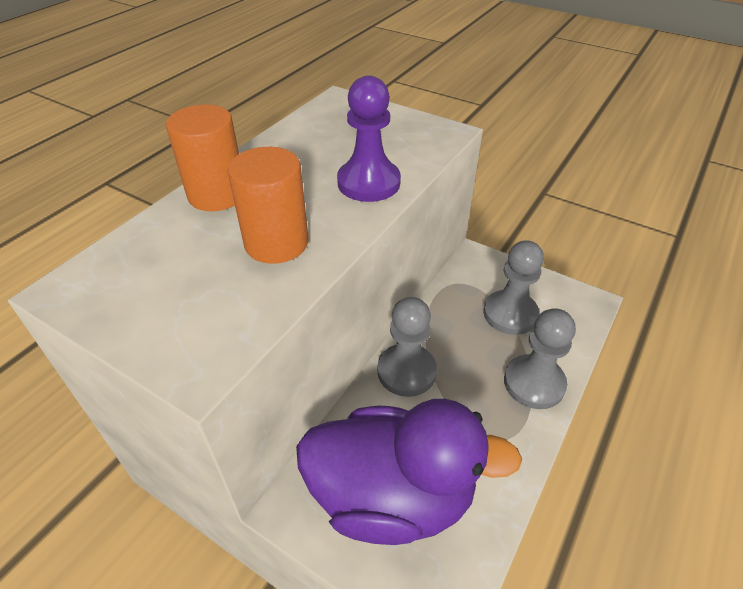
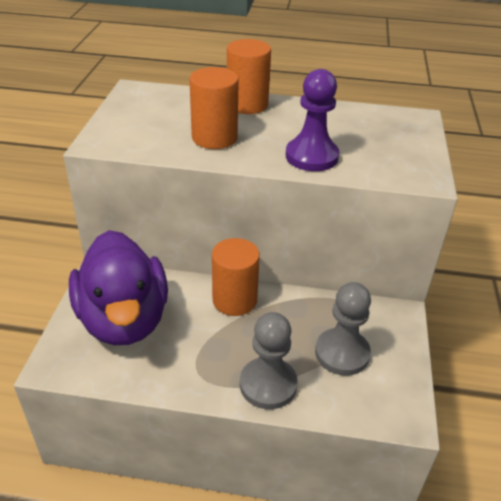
camera: 65 degrees right, 5 degrees down
(406, 371) = (234, 300): grey pawn -> orange cylinder

